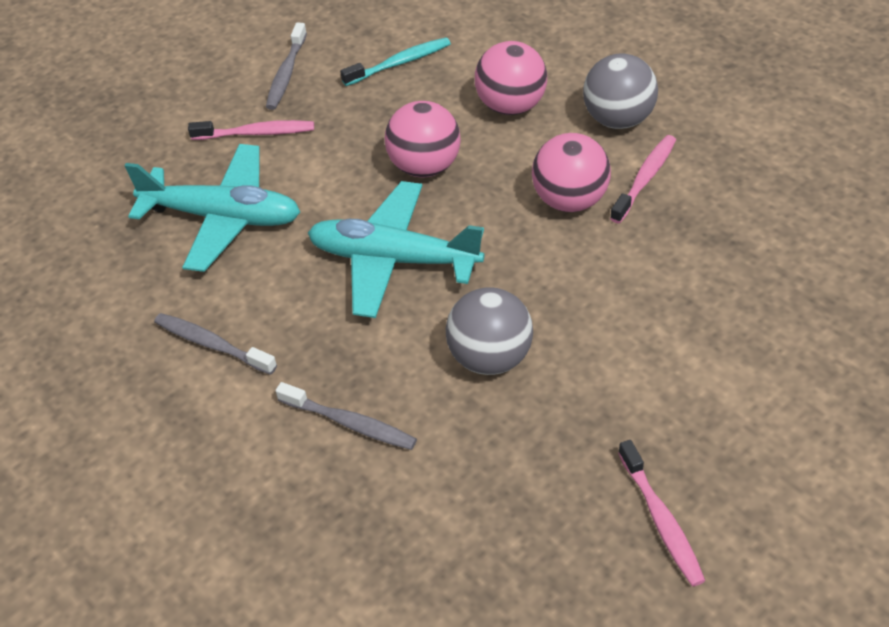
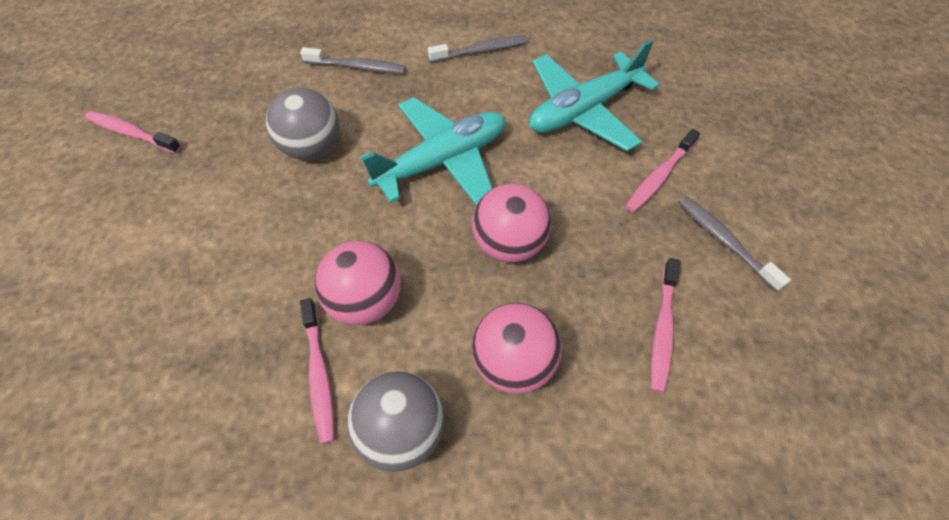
camera: 130 degrees right, 10 degrees up
(350, 423) = (357, 67): grey toothbrush -> grey toothbrush turned 150 degrees counterclockwise
(400, 63) = (662, 329): turquoise toothbrush -> pink toothbrush

